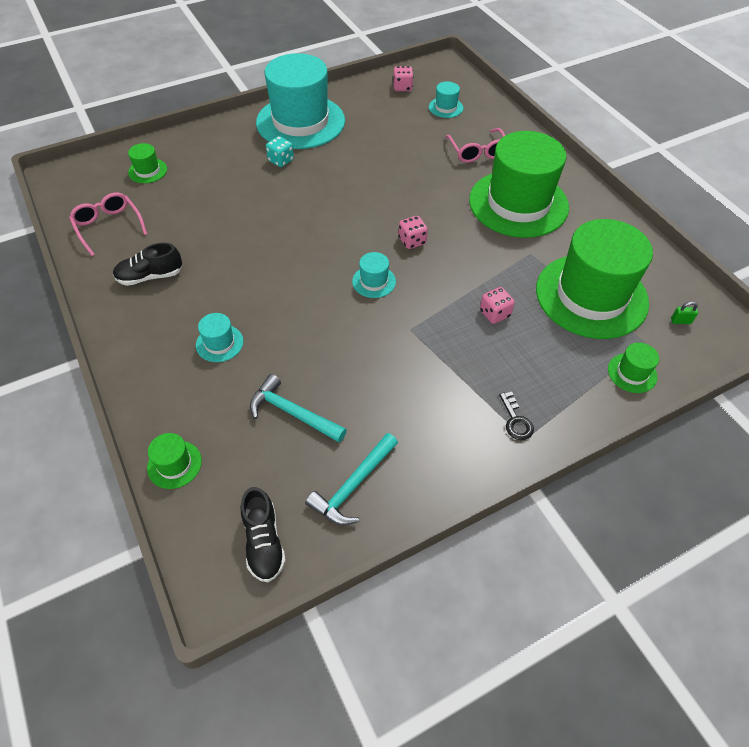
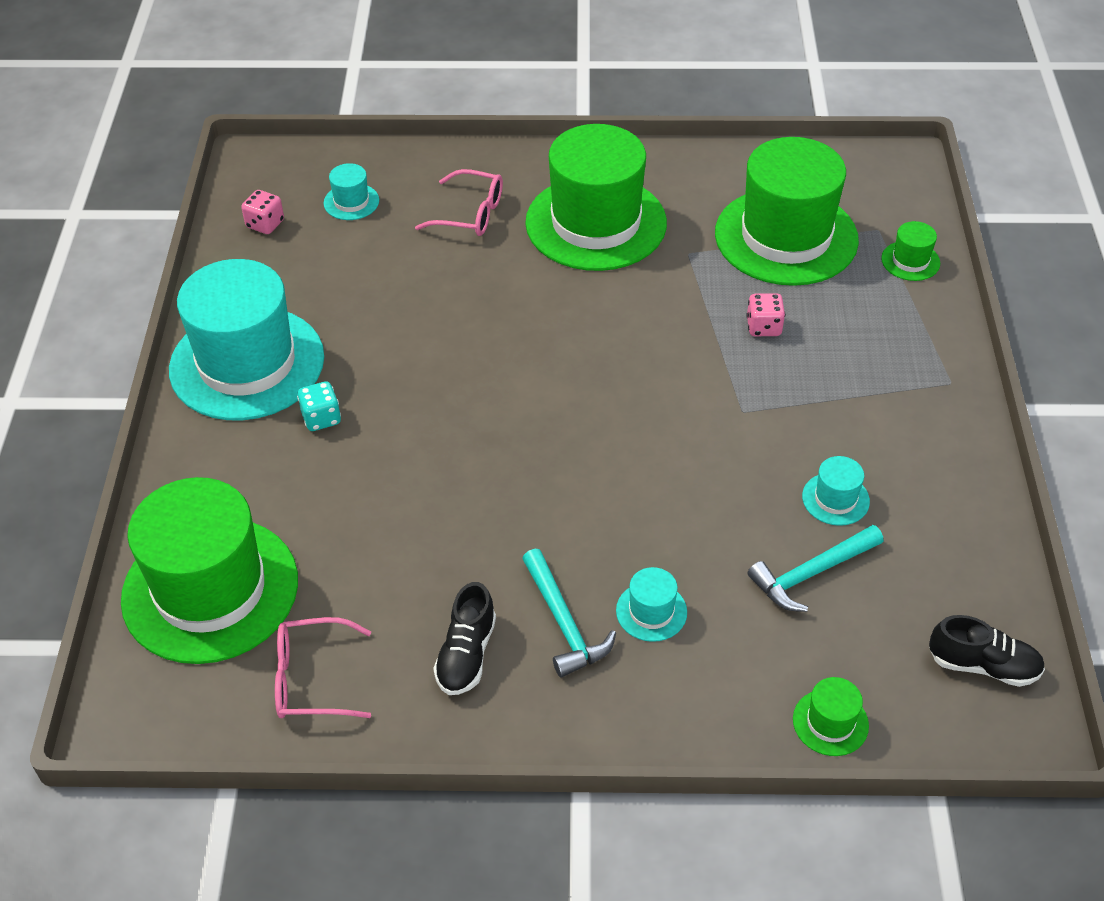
camera: 60 degrees left, 5 degrees down
(147, 171) = (210, 589): green hat -> green hat, size x2.50
(353, 486) = (944, 555): turquoise hammer -> turquoise hammer (564, 623)
(374, 281) = (640, 413): turquoise hat -> turquoise hat (835, 499)
(412, 241) = (593, 347): pink dice -> none
(515, 420) = (925, 380): black key -> none
(680, 321) = (863, 190): green padlock -> none

